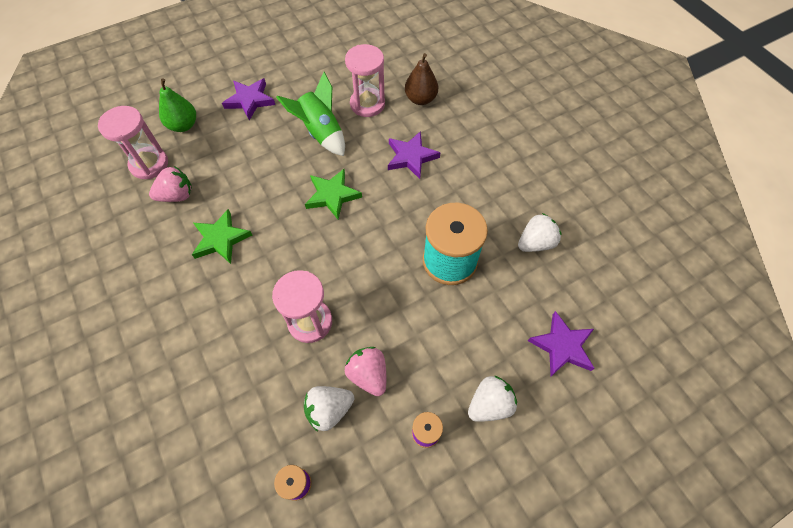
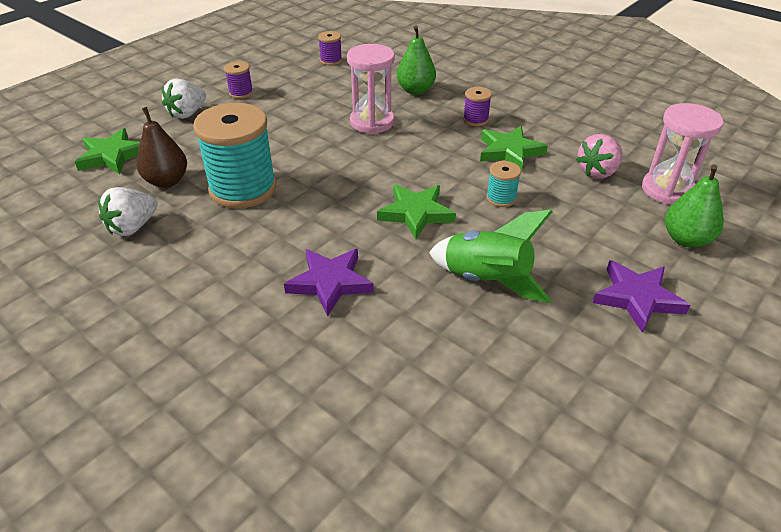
camera: 160 degrees right, 20 degrees down
(215, 293) = (475, 120): none -> purple spool
(237, 368) = (415, 90): none -> green pear
(266, 191) = (501, 198): none -> turquoise spool
(329, 410) = (325, 88): white strawberry -> none
(367, 104) = (443, 346): pink hourglass -> none
(368, 375) = (301, 107): pink strawberry -> none
(420, 99) = (350, 384): brown pear -> brown pear (167, 181)
(562, 346) = (112, 156): purple star -> green star

